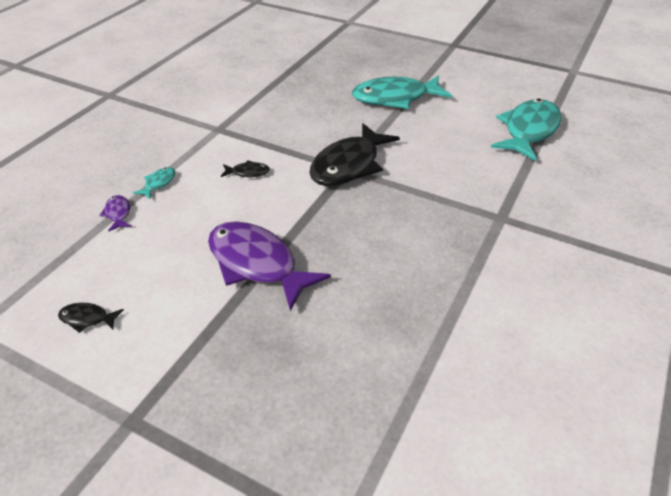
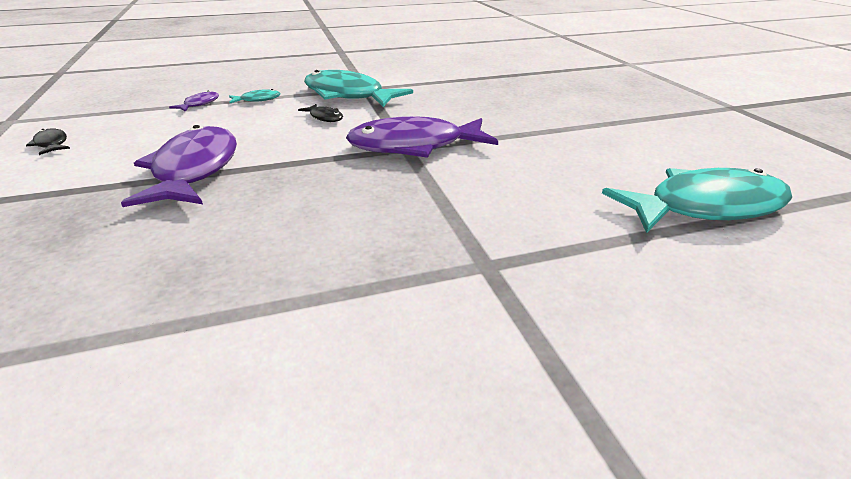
camera: 45 degrees right, 10 degrees down
(349, 165) = (414, 146): black fish -> purple fish
(395, 98) = (569, 121): turquoise fish -> turquoise fish (348, 95)

